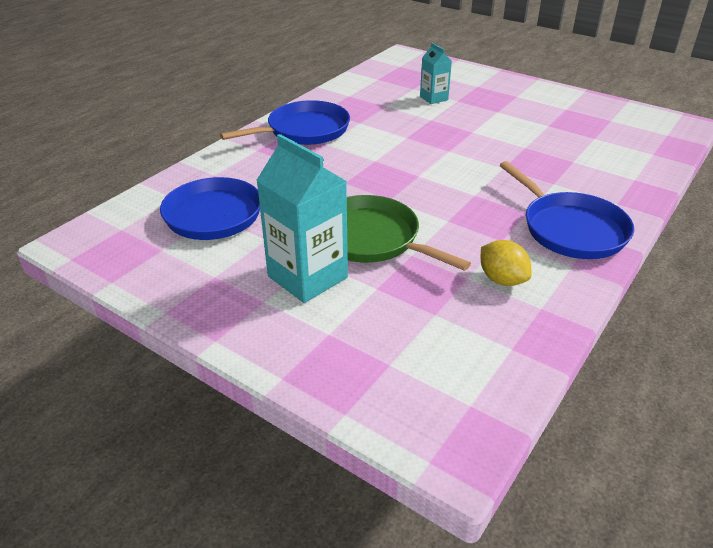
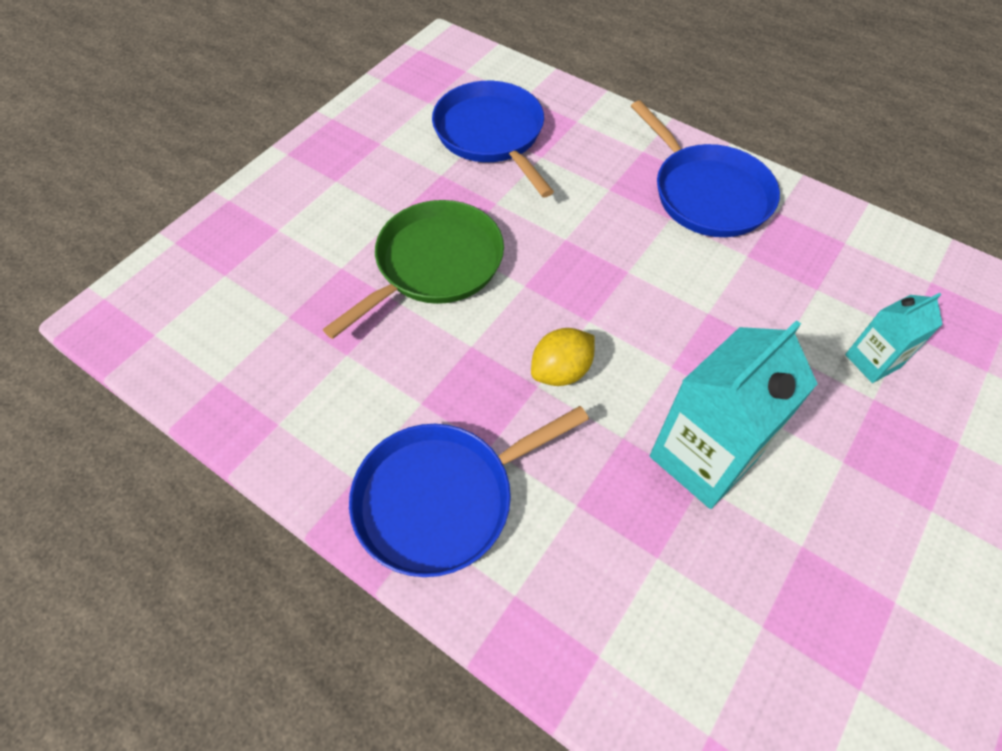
camera: 90 degrees right, 20 degrees up
(307, 277) = (369, 210): turquoise carton -> turquoise carton (703, 458)
(502, 279) = (337, 390): yellow lemon -> yellow lemon (561, 371)

